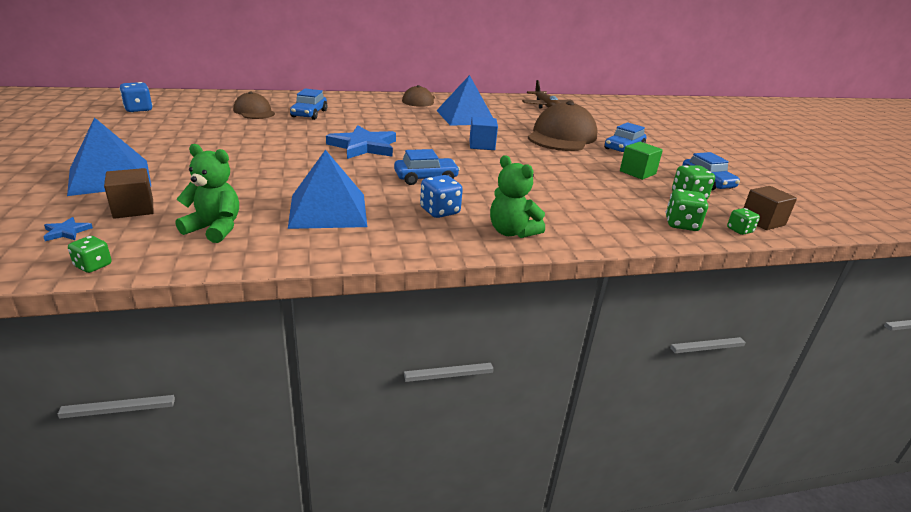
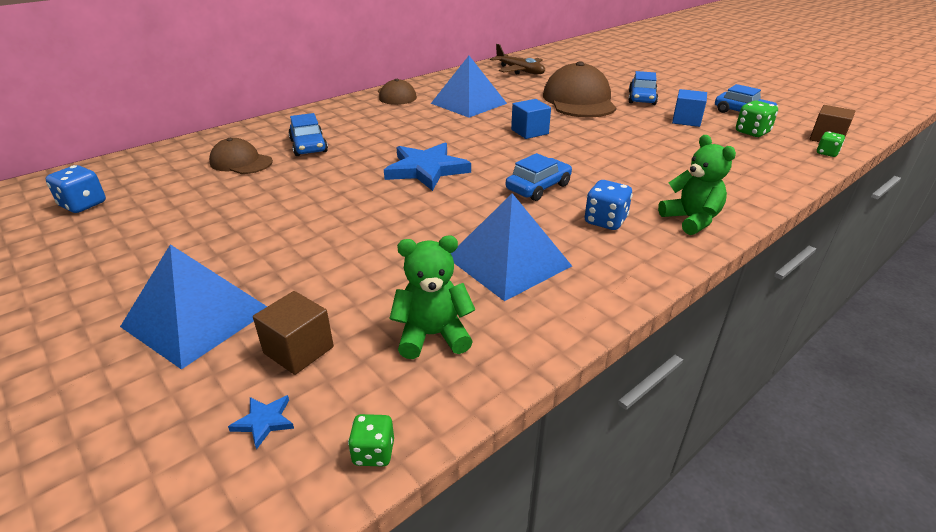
camera: 25 degrees left, 5 degrees up
(512, 232) = (691, 220): green teddy bear -> green teddy bear turned 135 degrees counterclockwise
(637, 172) = (686, 120): green cube -> blue cube
(681, 224) = (787, 162): green dice -> none

